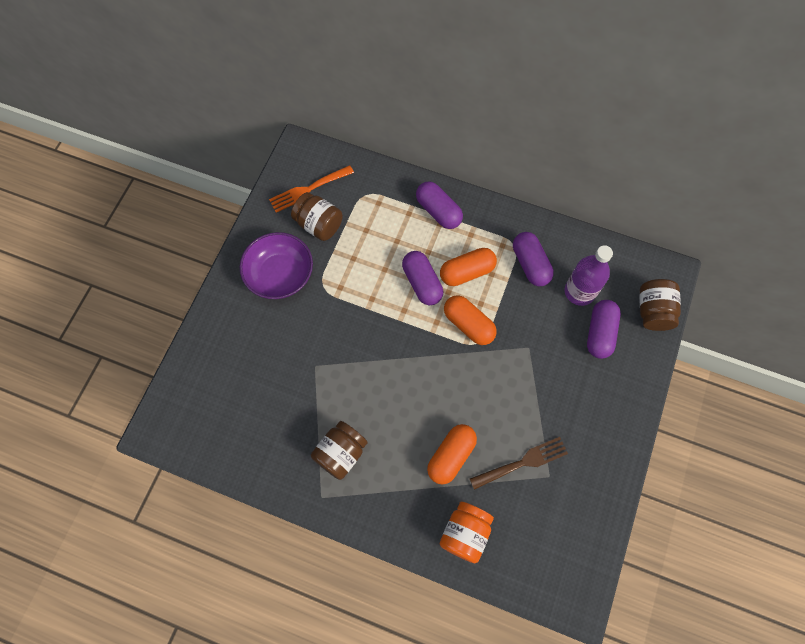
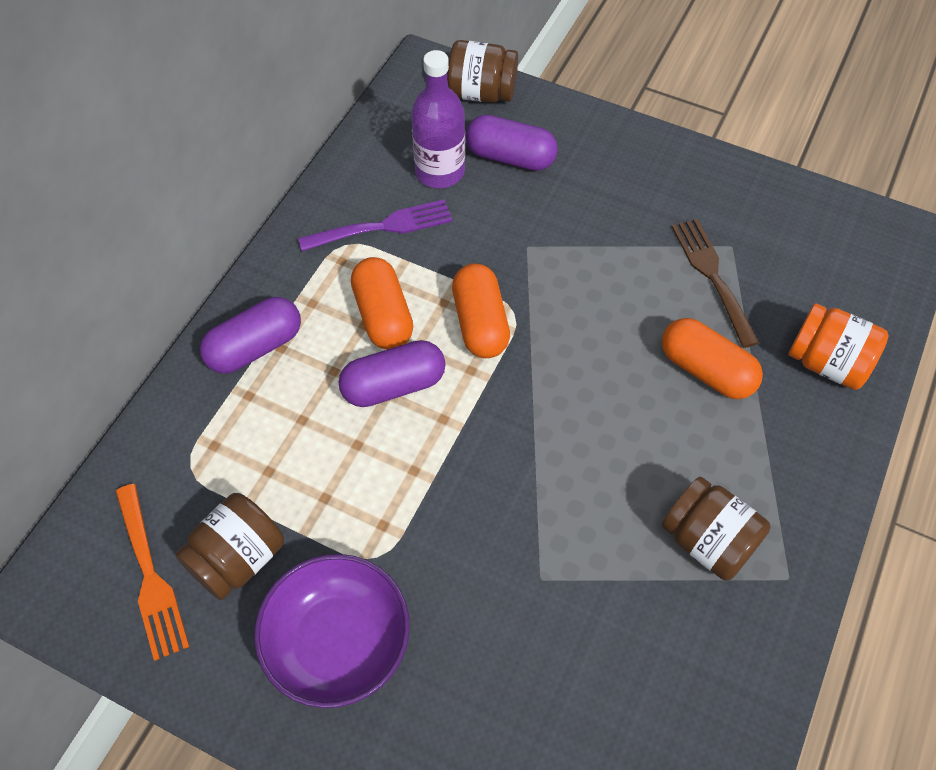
camera: 85 degrees left, 10 degrees down
(468, 324) = (480, 323): orange capsule -> orange capsule turned 60 degrees counterclockwise
(530, 264) = (382, 227): purple capsule -> purple fork

